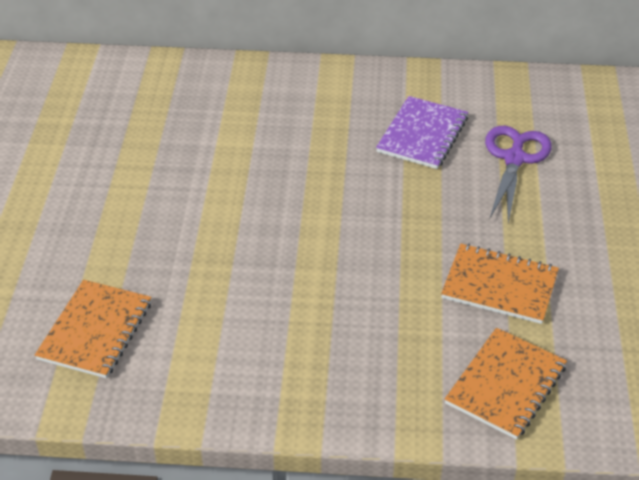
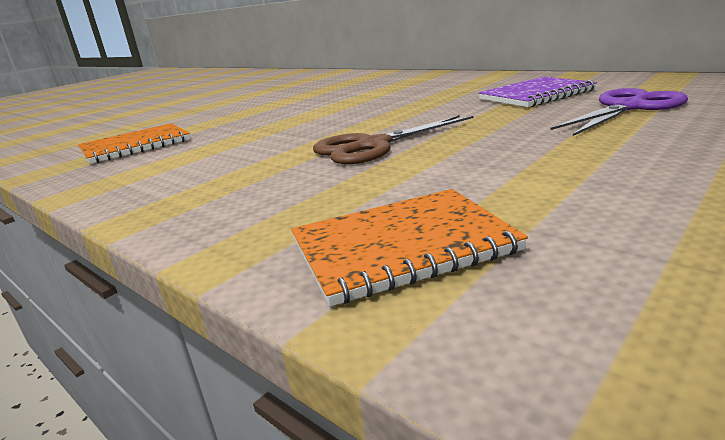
camera: 40 degrees right, 20 degrees down
(367, 271) = (373, 146): none -> brown scissors
(499, 286) = (508, 171): orange notebook -> none

